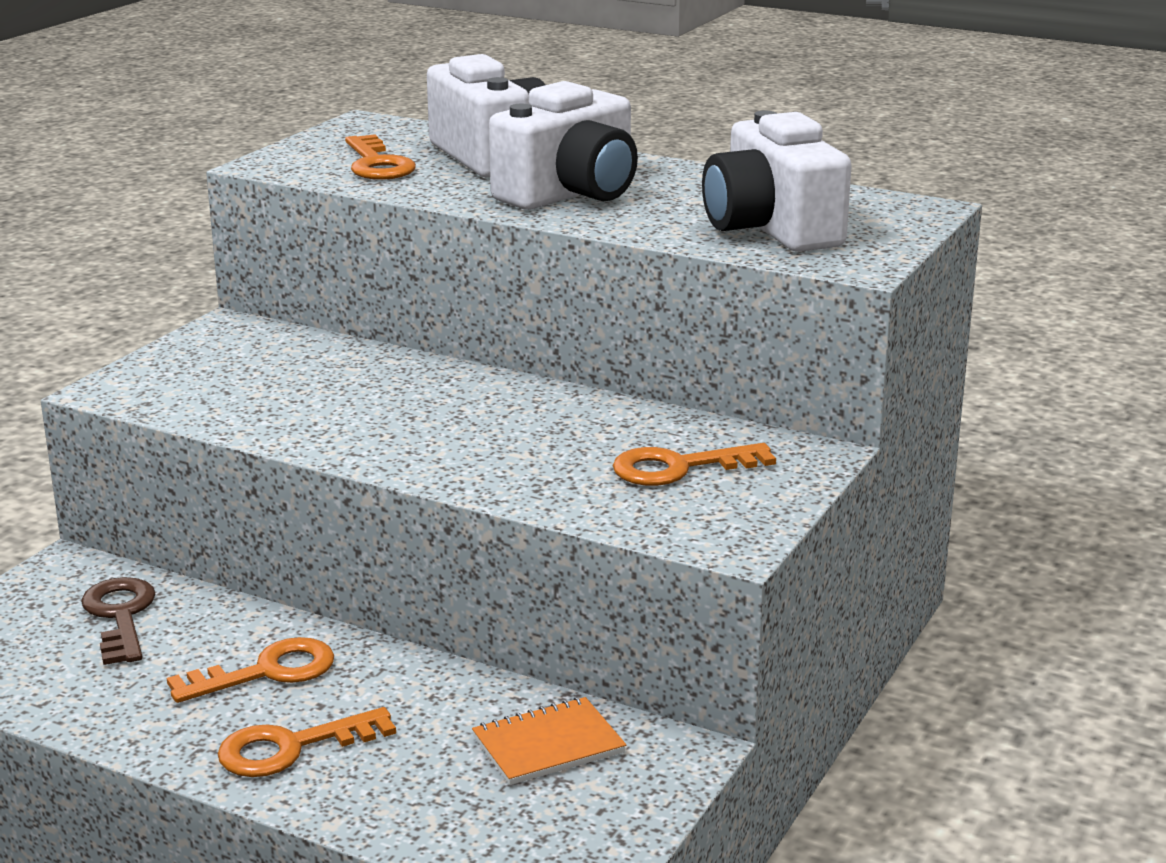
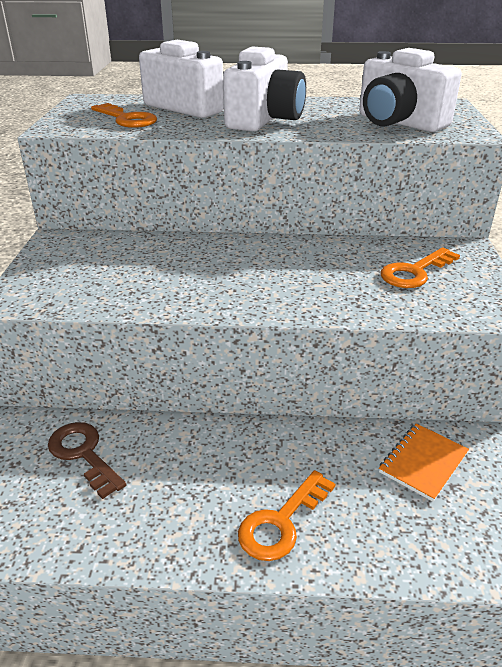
camera: 25 degrees left, 10 degrees up
(267, 672) = (215, 466): orange key -> none

